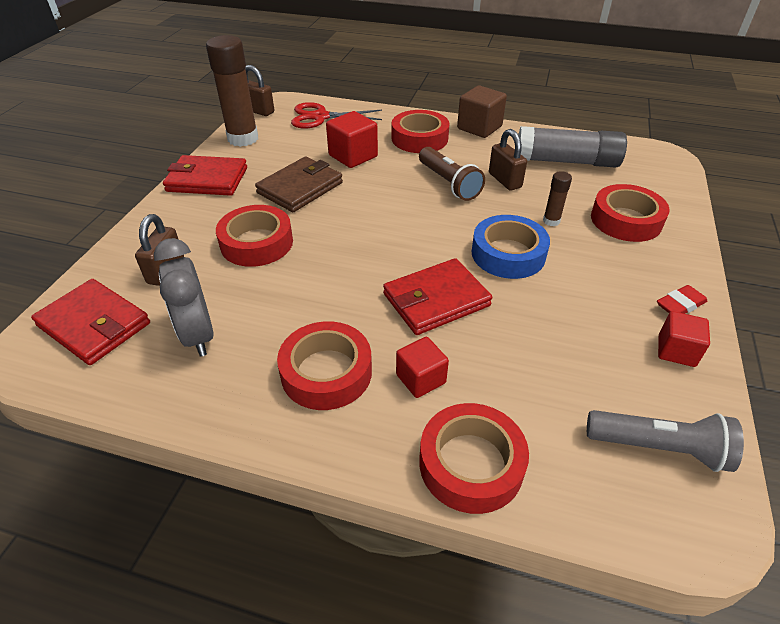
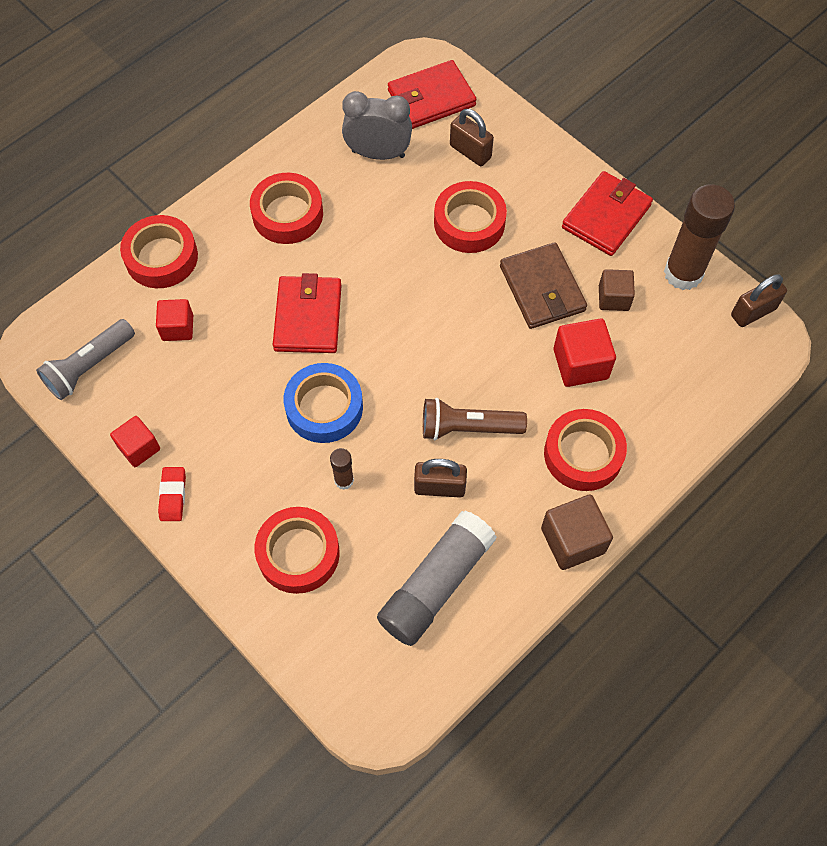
camera: 120 degrees right, 20 degrees up
(285, 158) = (613, 298): none -> brown cube
(320, 117) = (700, 372): red scissors -> none
(420, 379) = (241, 265): red cube -> red cube (177, 328)

